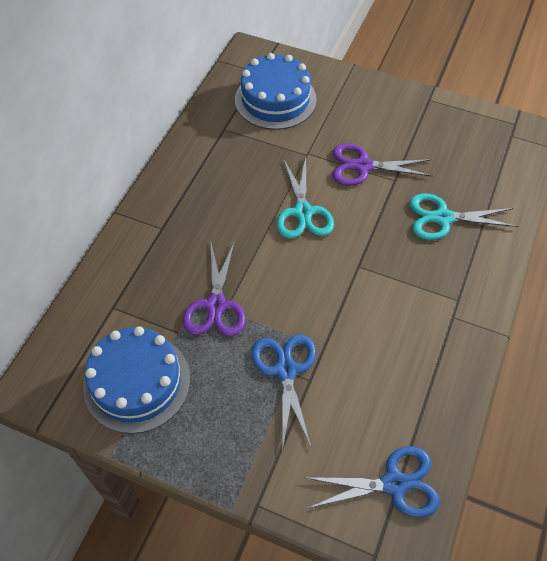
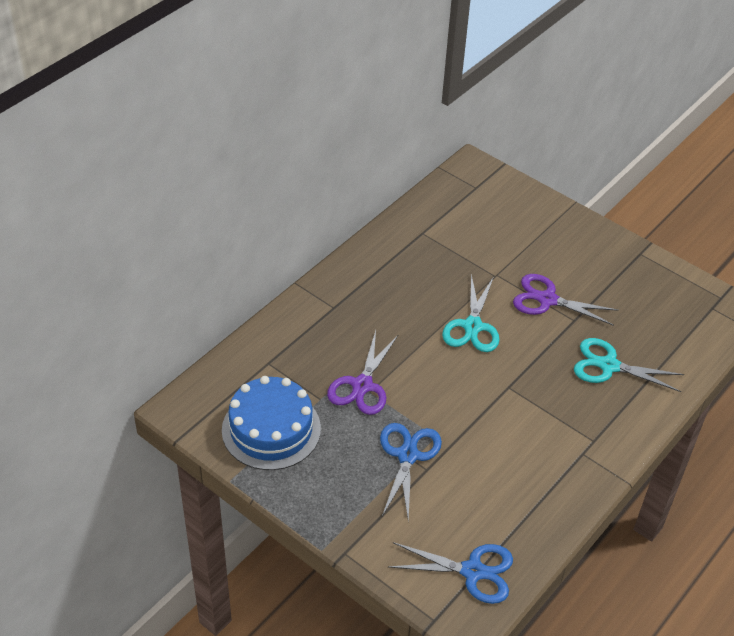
camera: 15 degrees right, 10 degrees down
(275, 99) = (483, 217): blue cake -> none

